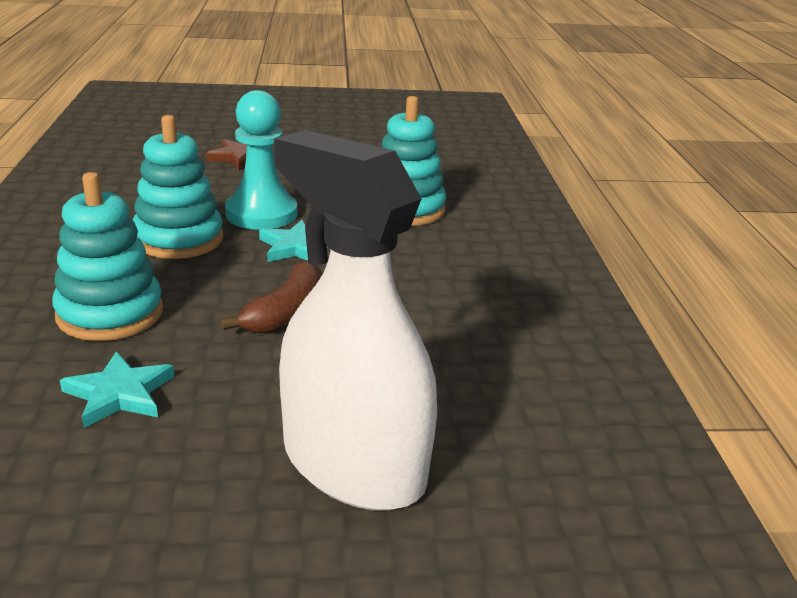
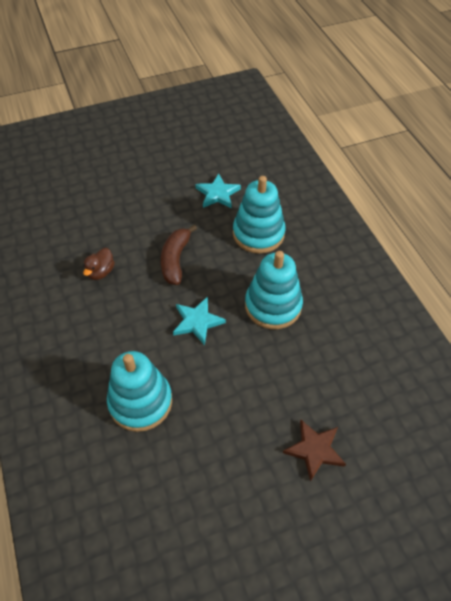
camera: 165 degrees right, 25 degrees up
(261, 214) = (241, 355): turquoise pawn -> none
(353, 464) = (113, 188): white spray bottle -> none
(424, 325) = (101, 272): none -> brown duck

